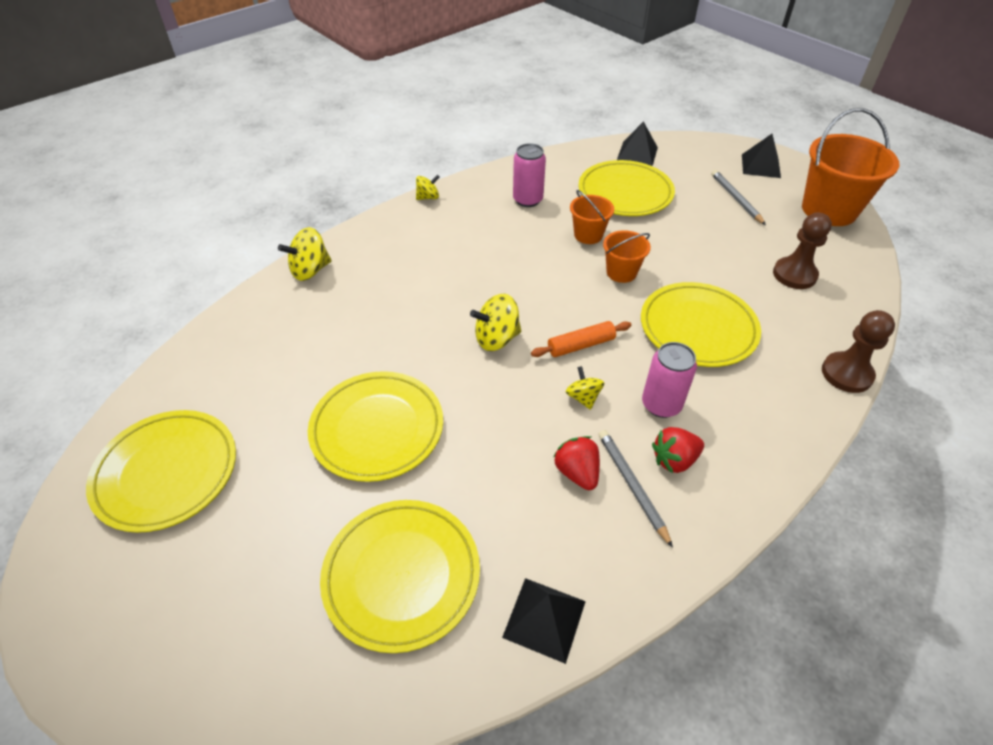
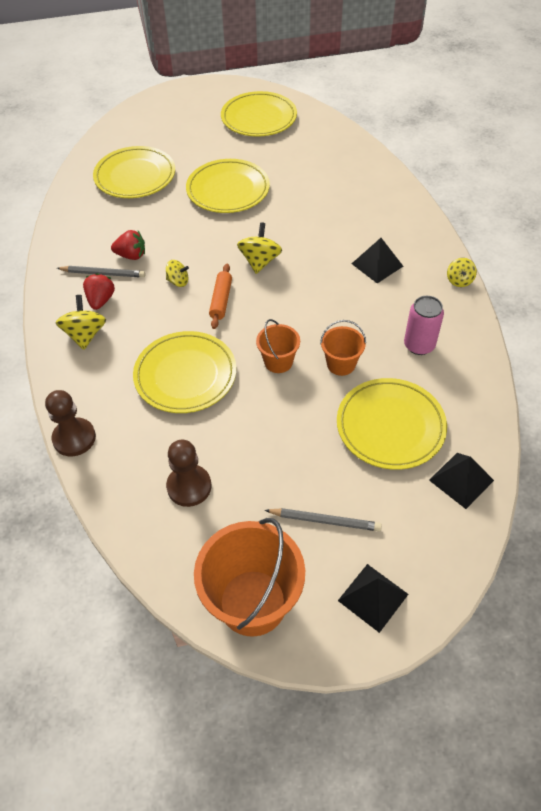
camera: 120 degrees right, 5 degrees up
(310, 270) = (395, 194): yellow spinning top -> yellow spinning top (85, 334)
(544, 619) = (72, 212): black pyramid -> black pyramid (377, 265)
(661, 404) = (141, 316): pink can -> none

